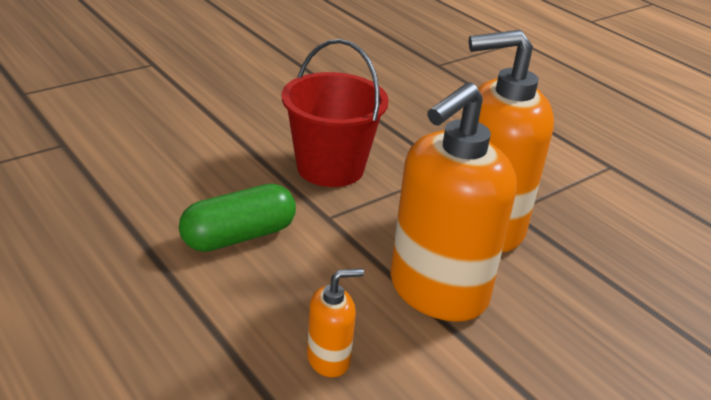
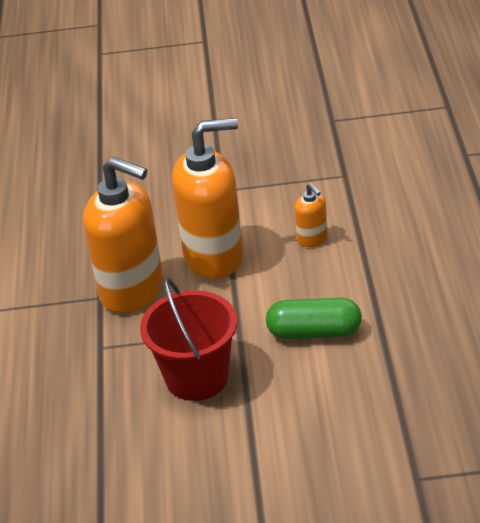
camera: 140 degrees left, 5 degrees up
(329, 359) = (312, 239): orange soap dispenser -> orange soap dispenser turned 135 degrees counterclockwise

